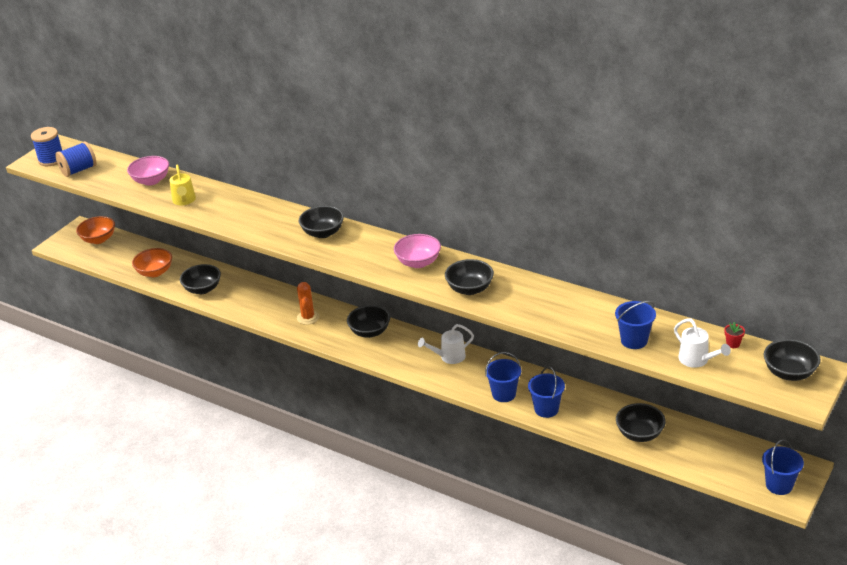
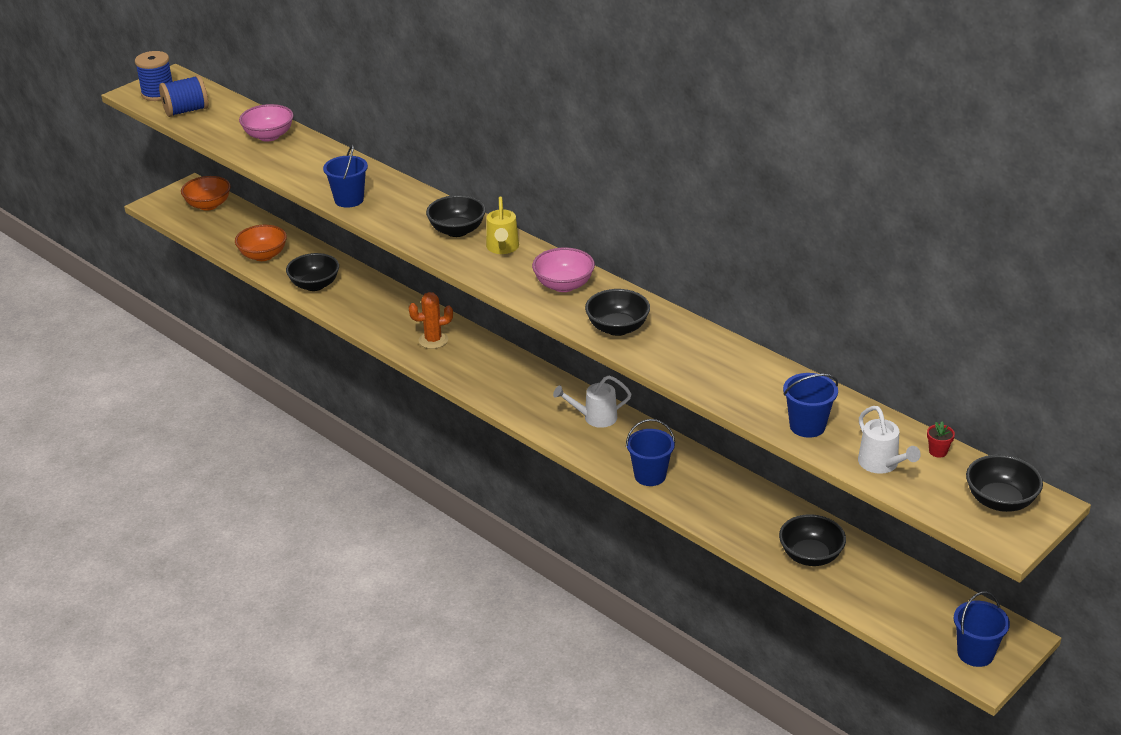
camera: 10 degrees right, 0 degrees up
(184, 201) = (300, 166): yellow watering can -> yellow watering can (502, 248)
(308, 317) = (433, 340): orange cactus -> orange cactus turned 75 degrees clockwise
(370, 332) = (505, 370): black bowl -> none
(546, 409) = (698, 504): blue bucket -> blue bucket (349, 200)

